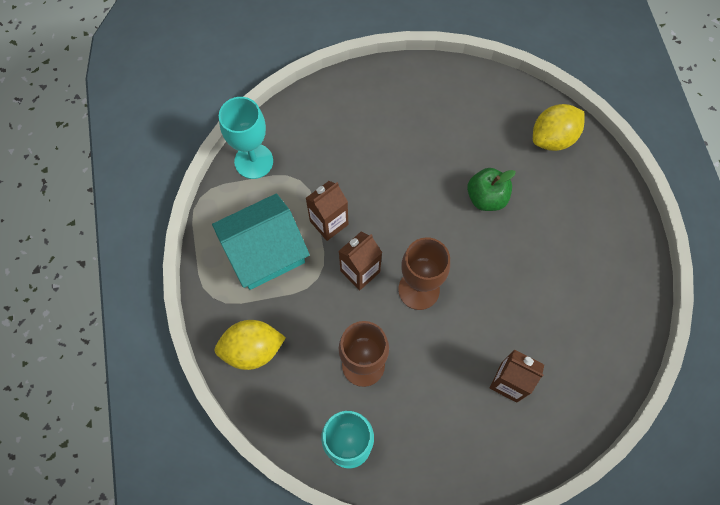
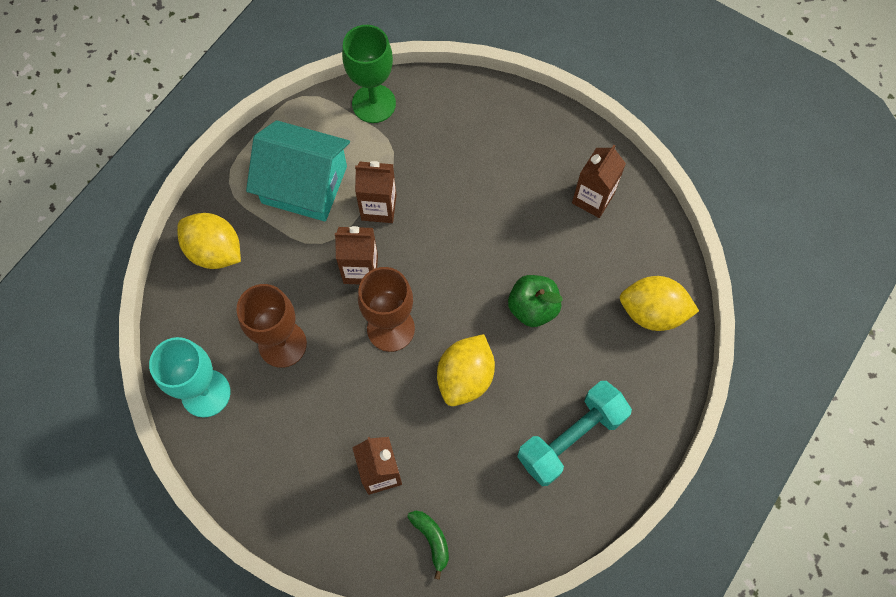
camera: 45 degrees right, 0 degrees up
(254, 161) = (373, 103): turquoise goblet -> green goblet
(449, 102) = (593, 198): none -> brown carton
(494, 276) = (465, 377): none -> yellow lemon
(581, 390) = (432, 540): none -> green banana
(589, 252) = (571, 438): none -> turquoise dumbbell

